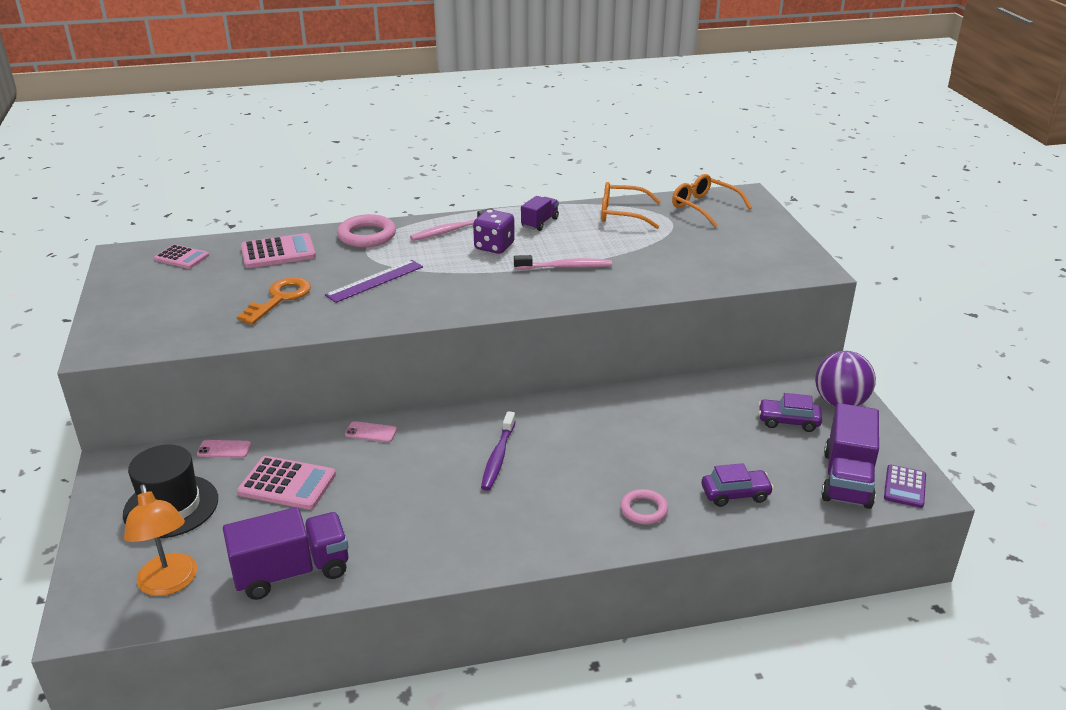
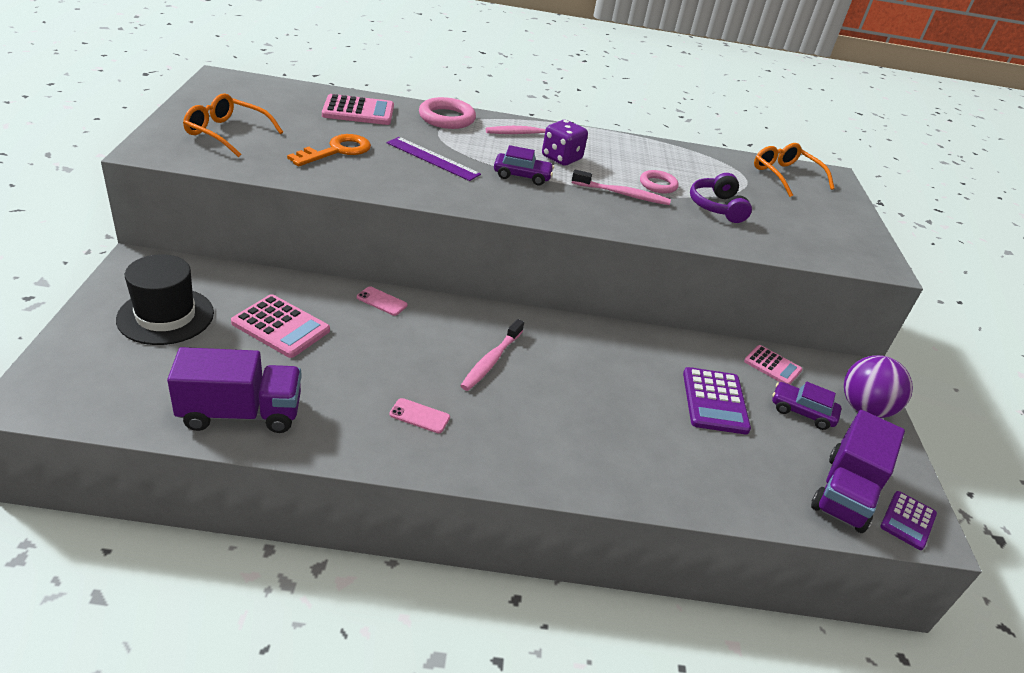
camera: 10 degrees right, 5 degrees up
(169, 584) = (123, 389): orange lamp -> none
(182, 257) = (271, 93): pink calculator -> pink calculator (772, 366)
(224, 449) = (241, 278): pink phone -> pink phone (419, 416)
(375, 281) = (433, 158): purple ruler -> purple ruler turned 60 degrees clockwise
(498, 457) = (491, 360): purple toothbrush -> pink toothbrush
(539, 222) = (615, 148): purple truck -> none
(622, 214) = (700, 161): orange glasses -> orange glasses (227, 133)
(644, 510) = (615, 458): pink ring -> pink ring (658, 185)
(654, 255) = (717, 207): none -> purple headphones
(710, 434) = (715, 401): none -> purple calculator
(735, 494) = (718, 471): purple car -> purple car (522, 176)

